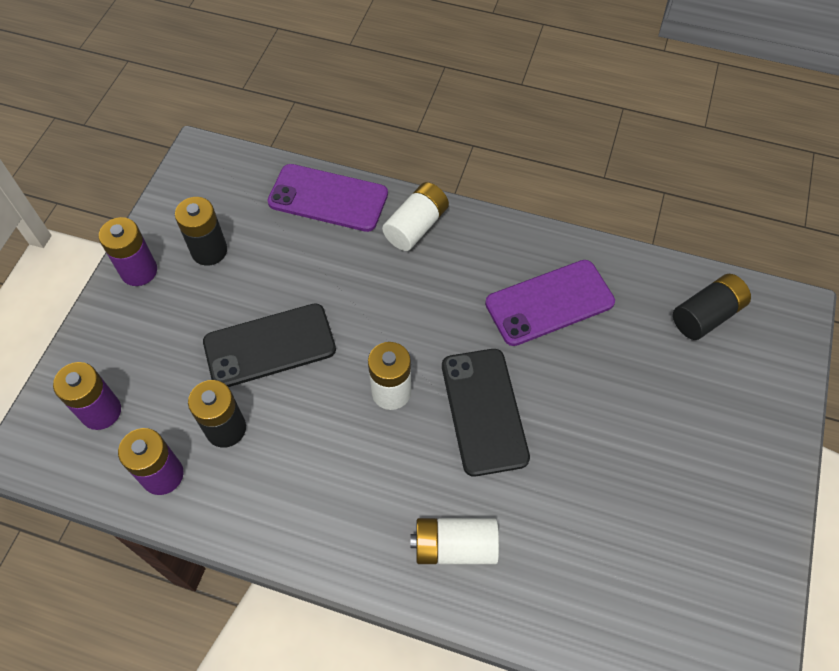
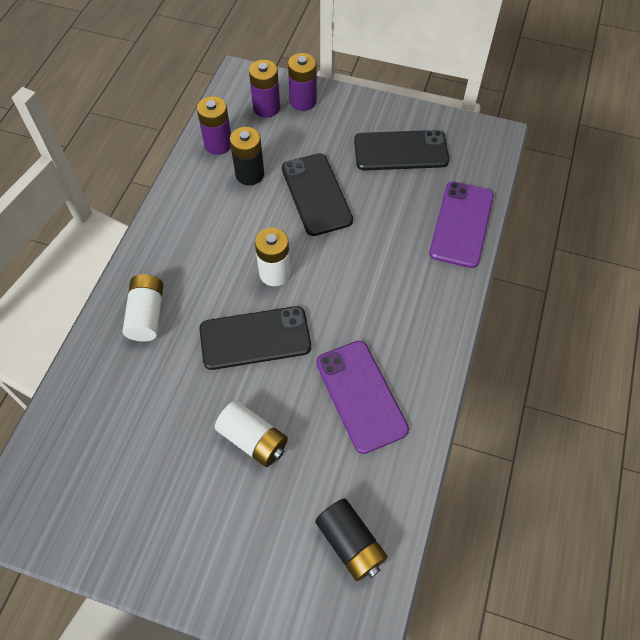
camera: 90 degrees right, 0 degrees up
(139, 271) = (379, 113): purple battery -> purple battery (303, 101)
(209, 251) = (401, 151): black battery -> black phone
(416, 226) = (437, 290): white battery -> white battery (253, 439)

